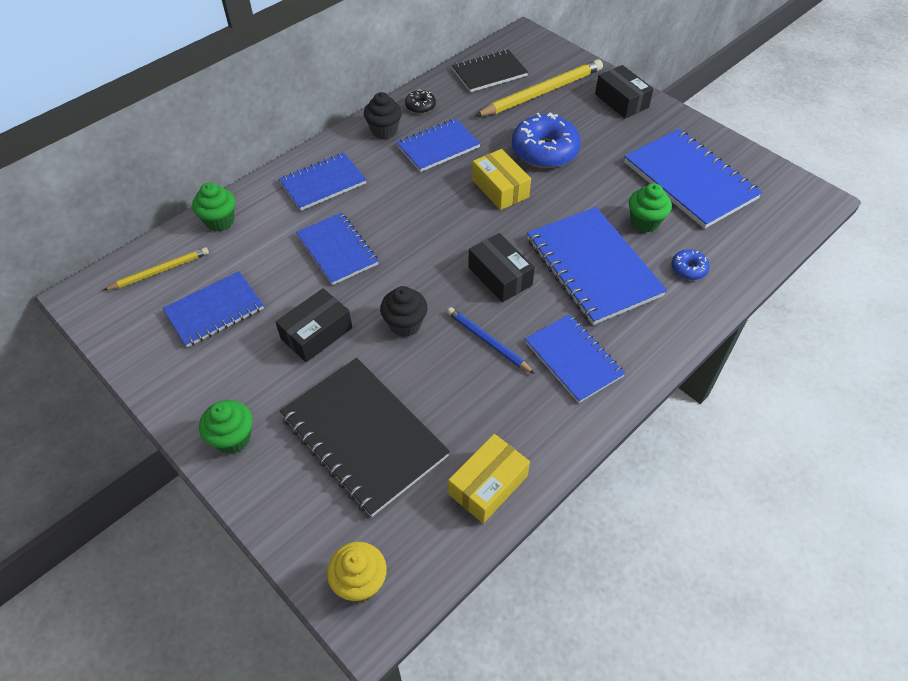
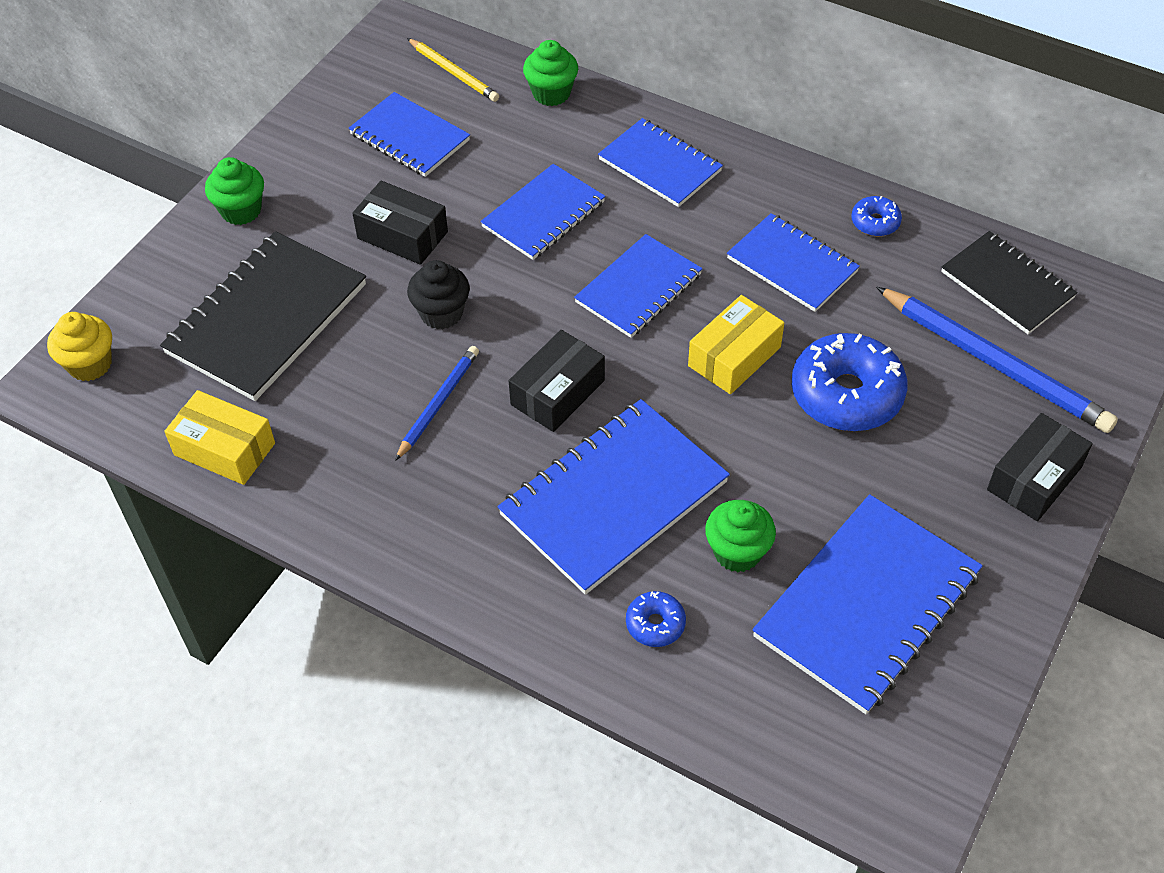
camera: 75 degrees right, 0 degrees up
(384, 131) = (798, 197): black cupcake -> none
(420, 106) = (875, 222): black donut -> blue donut
(541, 92) = (994, 363): yellow pencil -> blue pencil
(573, 359) = (435, 502): blue notebook -> blue notebook (638, 288)

